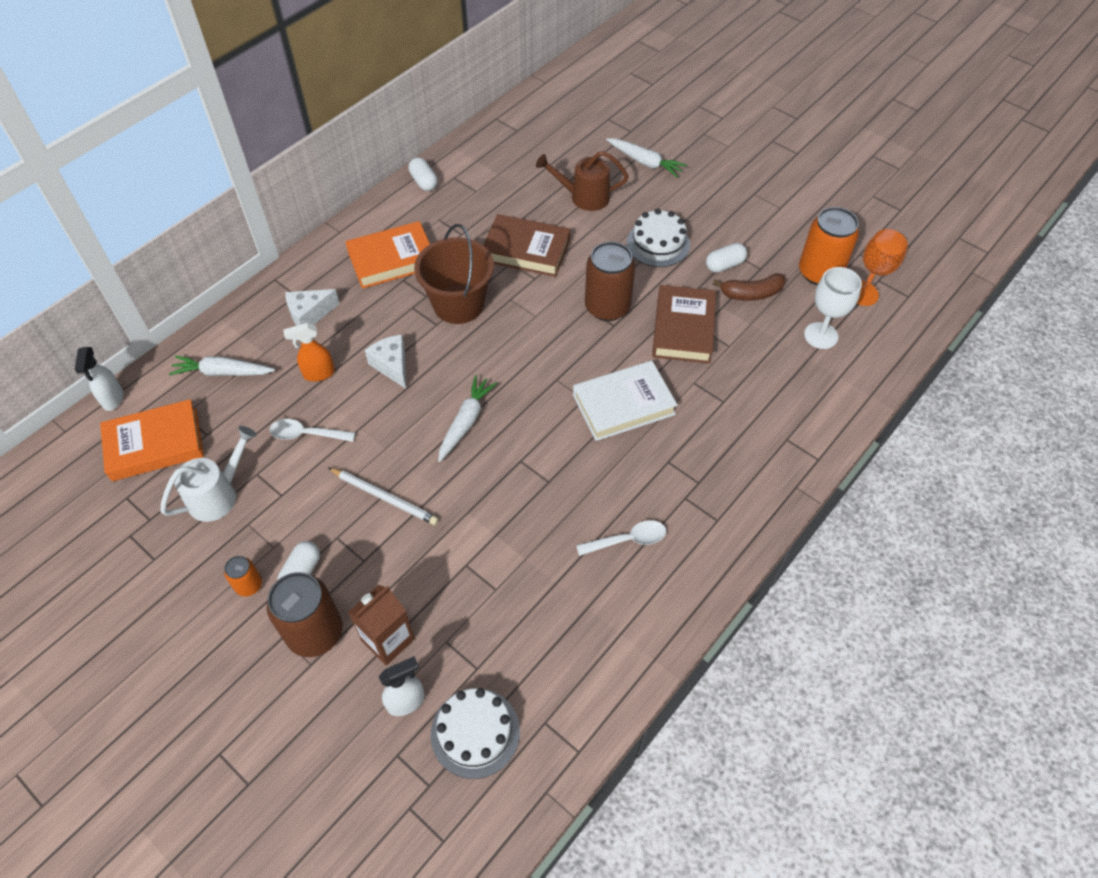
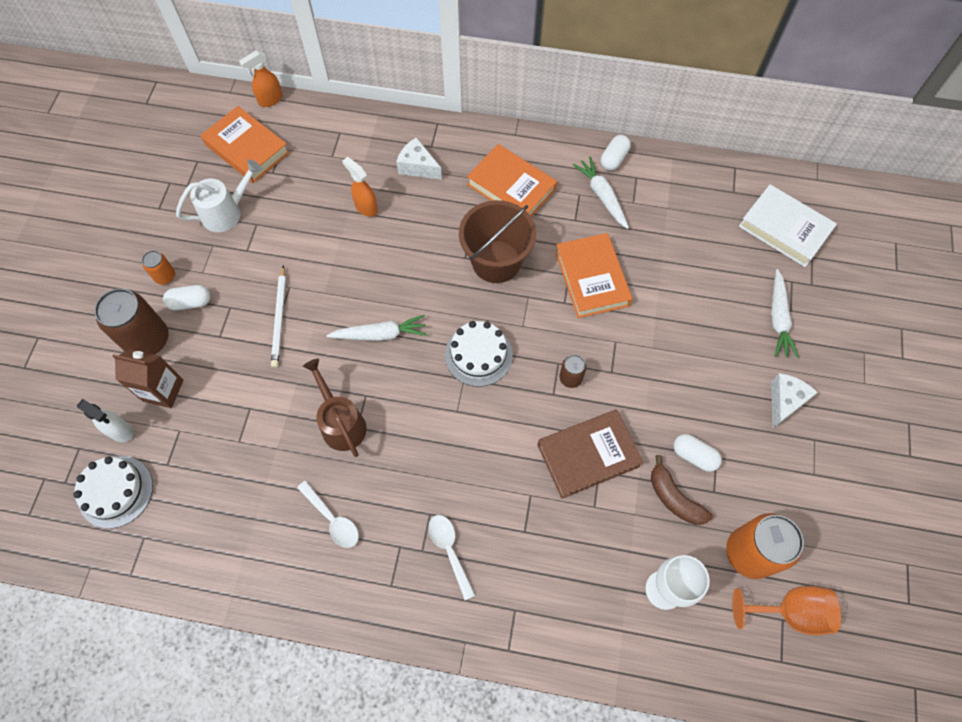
camera: 60 degrees right, 10 degrees up
(113, 399) = (270, 100): white spray bottle -> orange spray bottle
(219, 494) = (227, 212): white watering can -> white watering can turned 45 degrees counterclockwise
(222, 372) = (330, 147): white carrot -> white carrot (602, 196)
(306, 434) = (307, 234): white spoon -> white spoon (449, 551)
(392, 366) = (403, 251): white cheese -> white cheese (784, 401)
(526, 250) = (592, 278): brown book -> orange book
(583, 197) = (690, 290): brown watering can -> brown watering can (341, 422)
(607, 307) = (570, 378): brown can -> brown can, size x0.50
(623, 404) = (469, 446): white book -> white book (784, 229)
(658, 243) = (678, 382): white cake -> white cake (478, 355)

